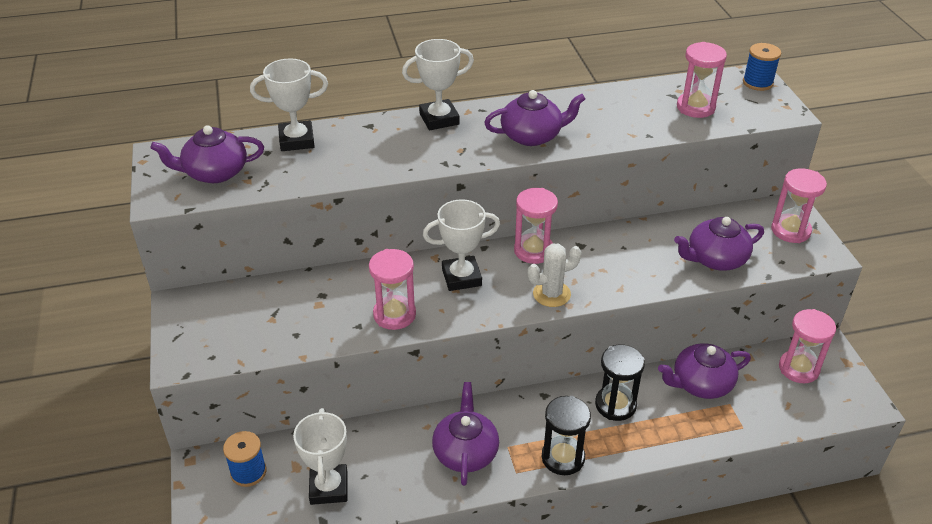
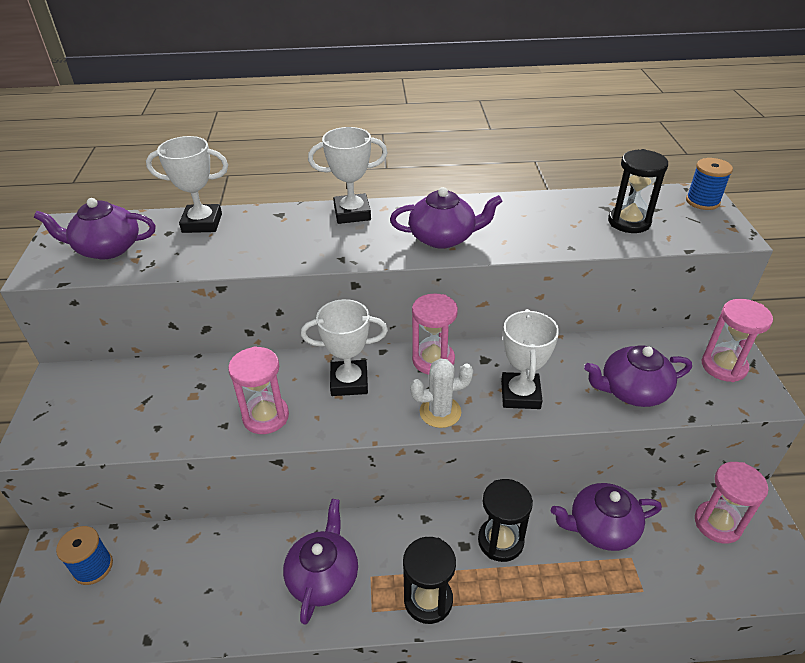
camera: 10 degrees right, 0 degrees up
(329, 488) = (167, 599): white trophy -> white trophy (520, 394)
(695, 107) = (629, 222): pink hourglass -> black hourglass

